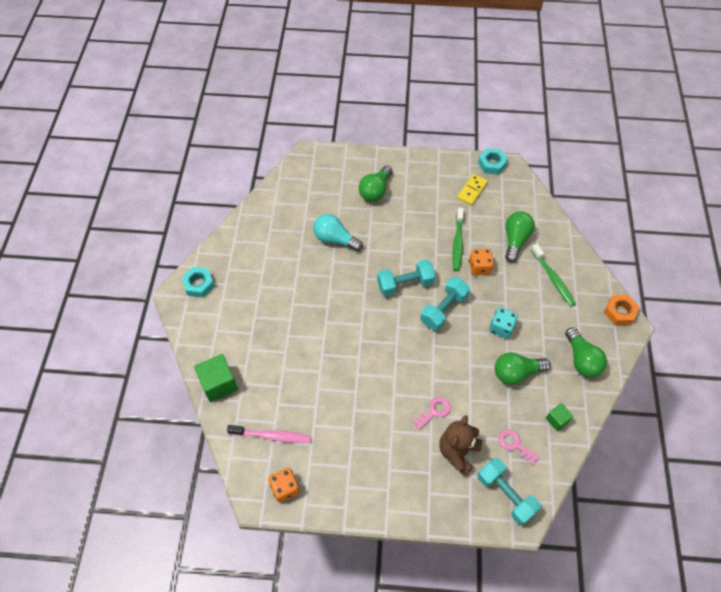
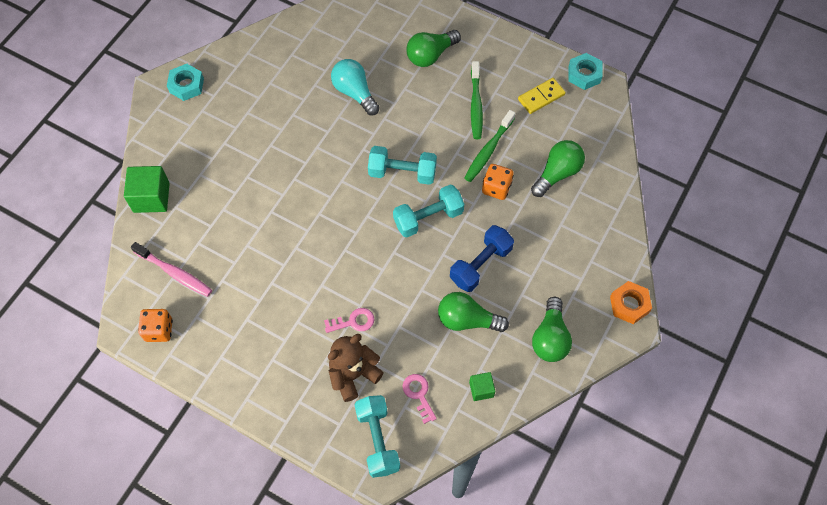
camera: 25 degrees right, 5 degrees up
(501, 328) = (480, 265): turquoise dice -> blue dumbbell
(553, 279) = (574, 235): green toothbrush -> green toothbrush (476, 105)

